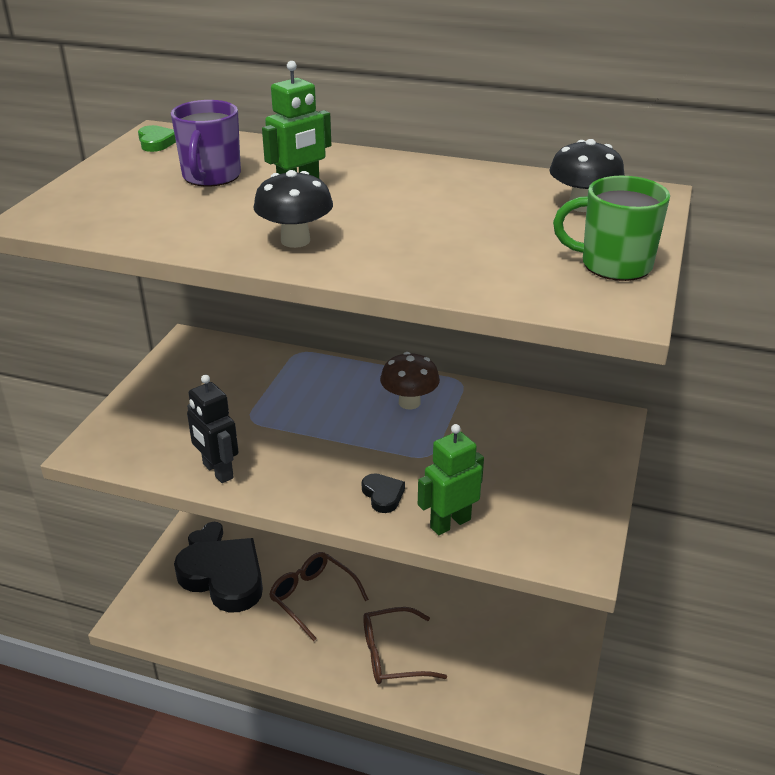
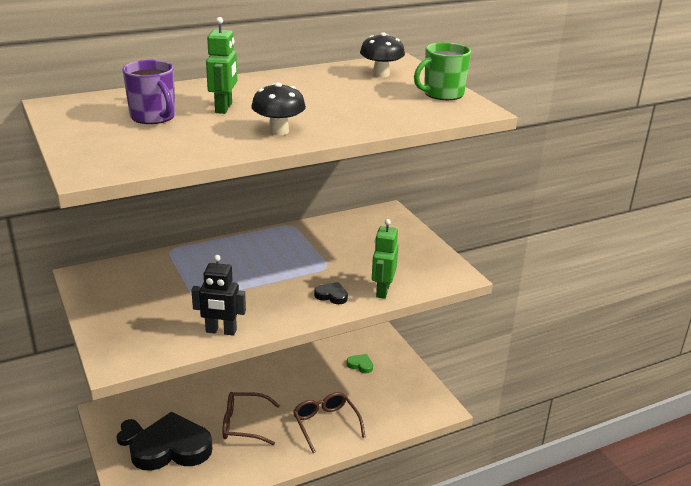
camera: 45 degrees left, 5 degrees down
(156, 142) = (67, 110): green heart -> green heart (360, 365)
(392, 655) = (325, 424): brown glasses -> brown glasses turned 120 degrees clockwise
(409, 402) = (278, 247): brown mushroom -> none

